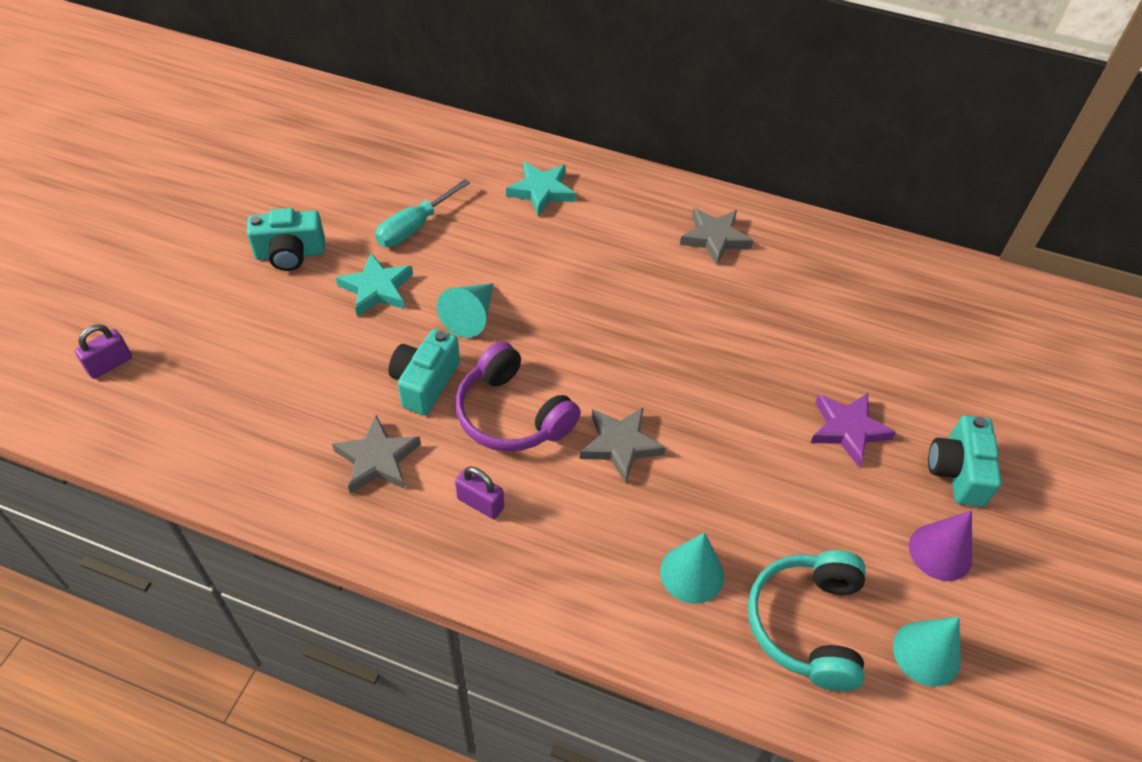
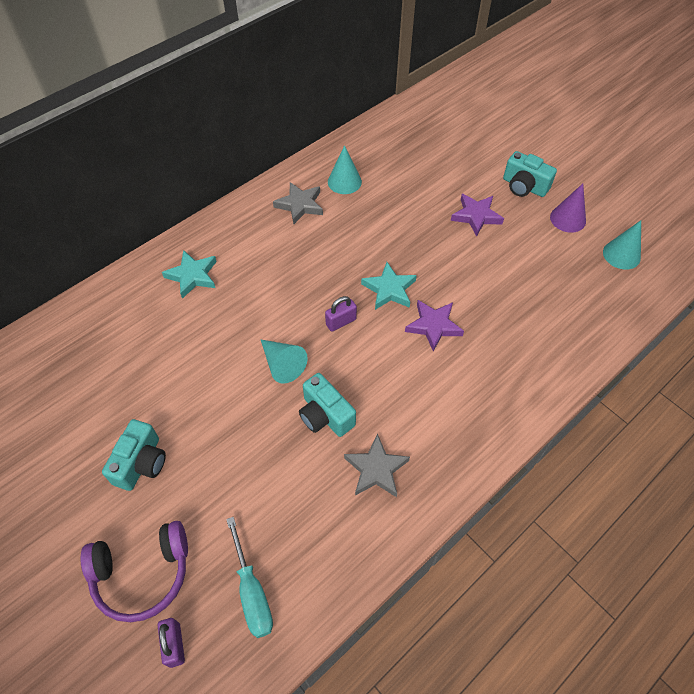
camera: 60 degrees left, 5 degrees up
(377, 289) = (218, 414): turquoise star -> turquoise star (389, 289)
(415, 227) = (172, 367): turquoise screwdriver -> turquoise screwdriver (252, 591)
(480, 503) = (441, 420): purple padlock -> purple padlock (341, 322)
(511, 414) = (380, 374): purple headphones -> purple headphones (142, 574)
(620, 445) = (433, 326): grey star -> purple star
(692, 573) = (537, 331): turquoise cone -> turquoise cone (344, 181)
(806, 624) = (587, 295): turquoise headphones -> none

